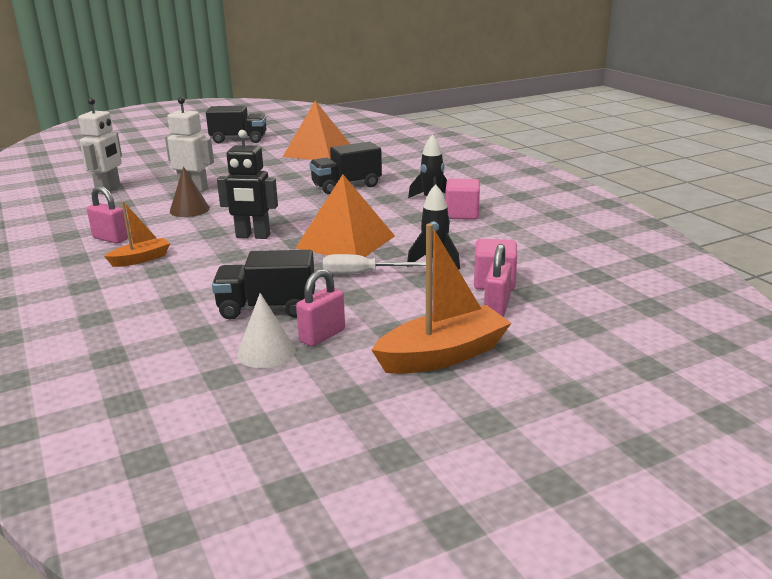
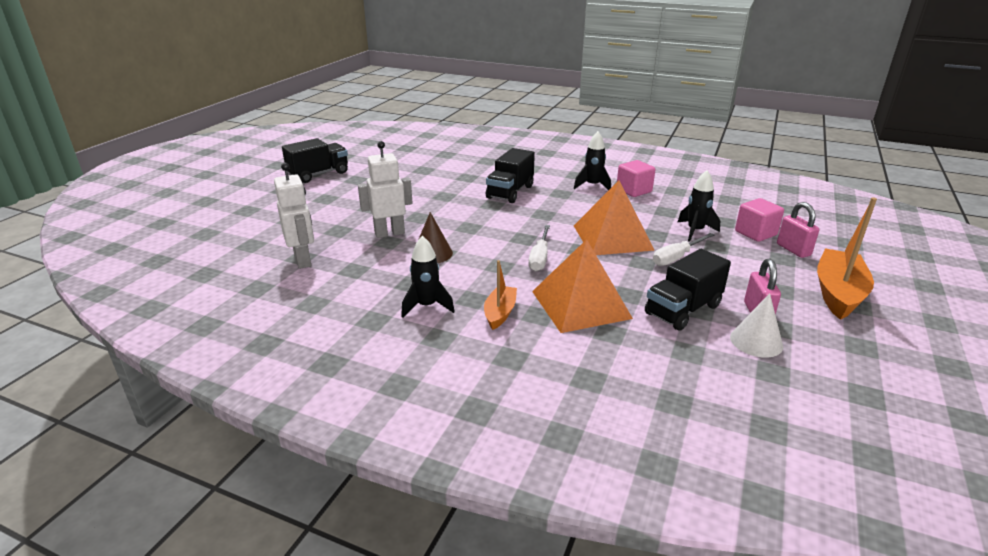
camera: 40 degrees left, 5 degrees up
(110, 239) = (427, 306): pink padlock -> black rocket
(253, 236) = (539, 258): black robot -> white screwdriver
(318, 151) = (418, 168): orange pyramid -> orange pyramid (580, 304)

